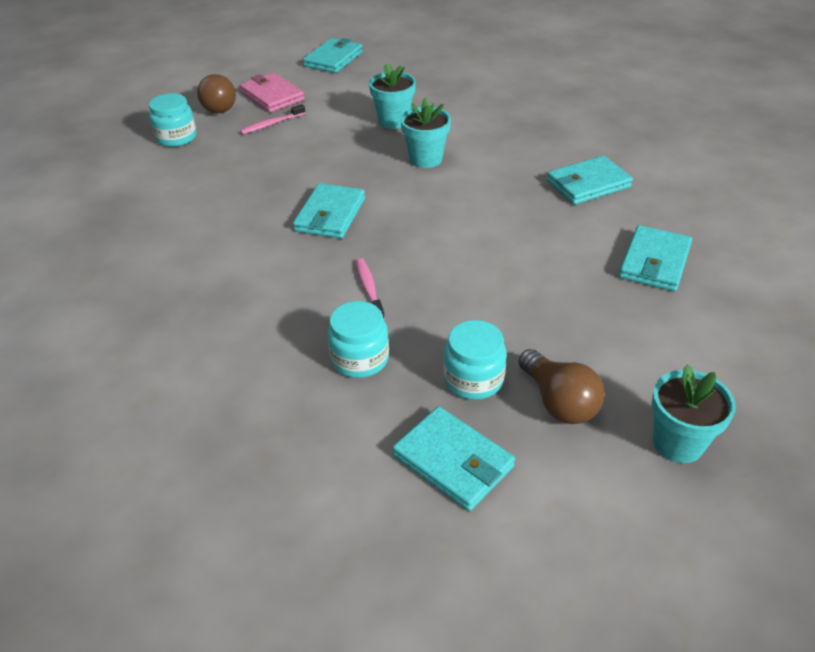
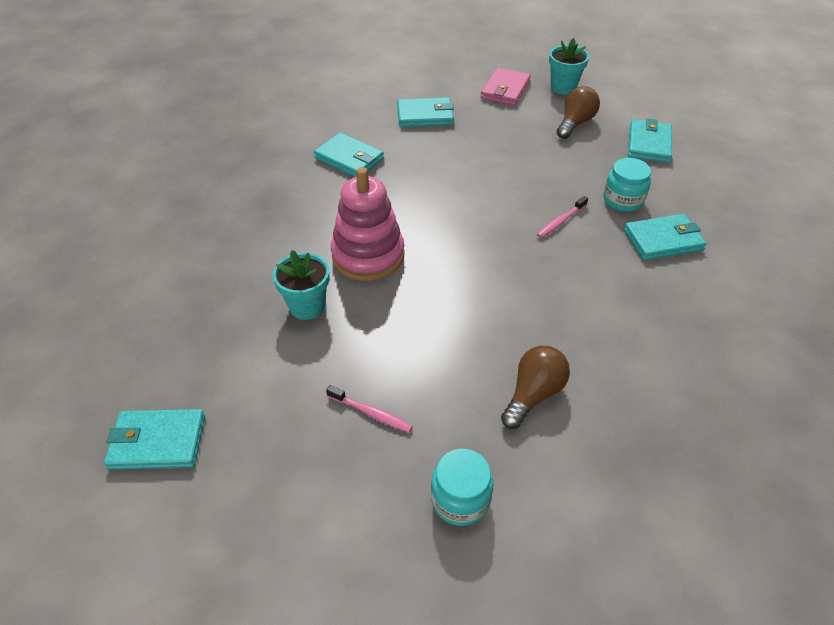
camera: 120 degrees left, 5 degrees up
(217, 106) = (359, 506): brown light bulb -> brown light bulb (533, 394)
(272, 96) = (300, 455): pink wallet -> pink wallet (505, 90)
(330, 215) = (497, 280): turquoise wallet -> turquoise wallet (663, 240)
(426, 159) = (368, 255): turquoise flower pot -> pink stacking toy
(473, 379) = (590, 154): turquoise jar -> none

